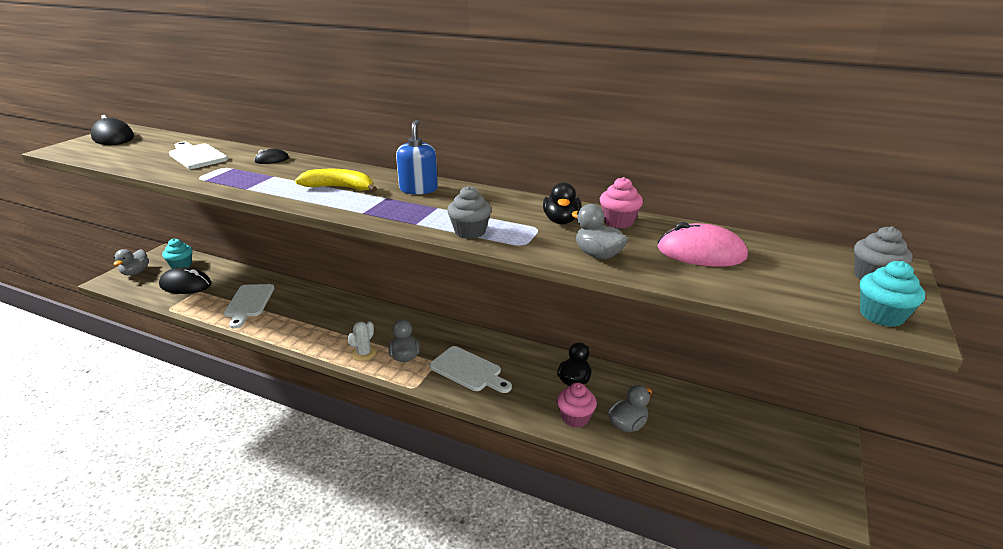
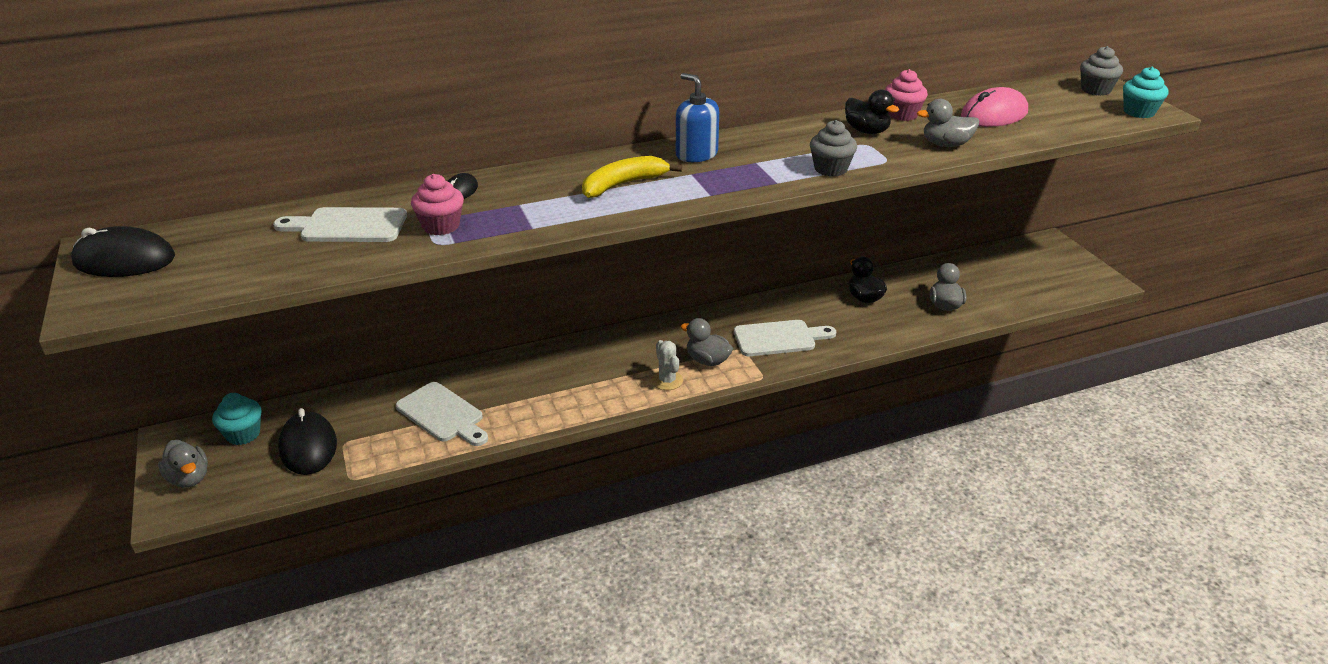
camera: 45 degrees left, 5 degrees up
(186, 285) = (308, 447): black mouse -> black mouse turned 75 degrees counterclockwise
(575, 417) = (908, 322): pink cupcake -> pink cupcake (441, 226)

